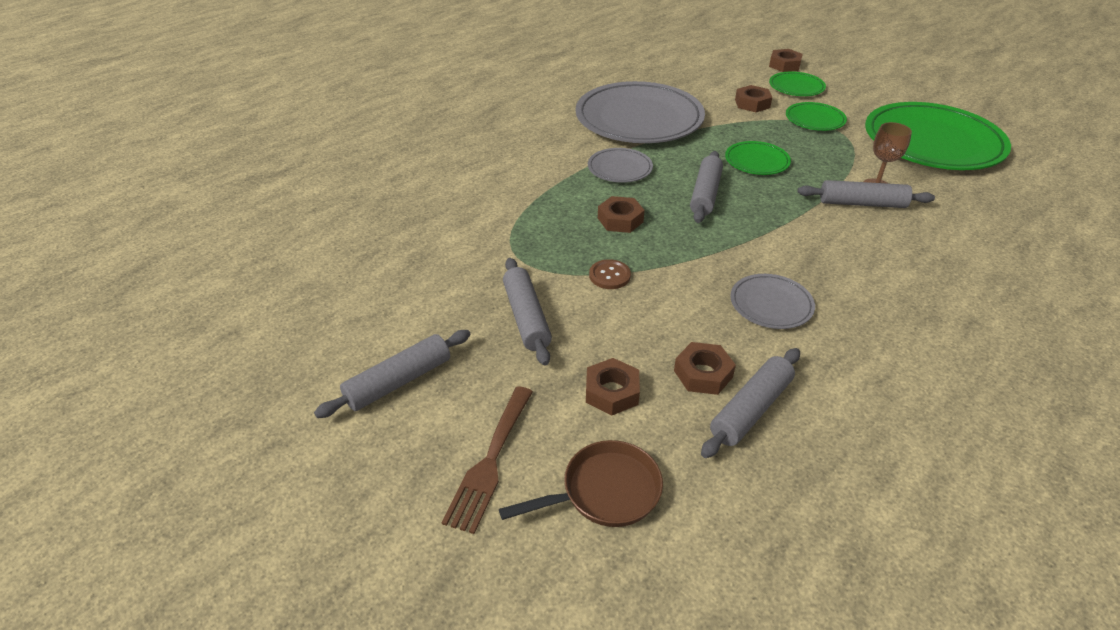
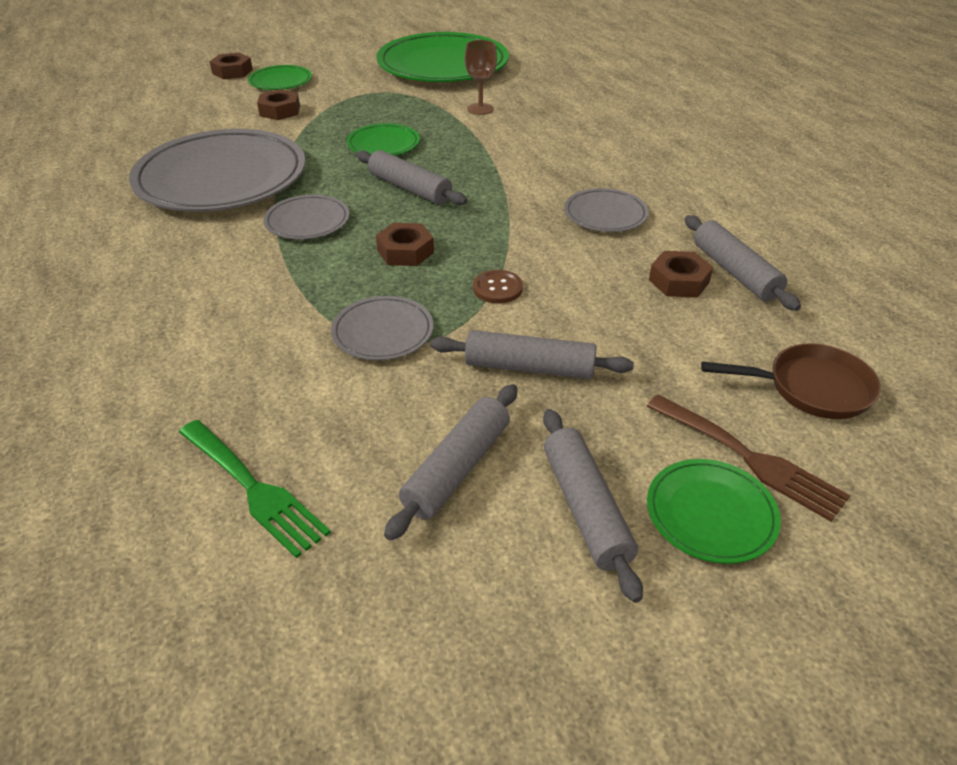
camera: 65 degrees left, 0 degrees up
(359, 245) = (254, 489): none -> green fork
(521, 241) = (383, 332): none -> grey plate
(604, 491) = (811, 388): brown pan -> brown pan turned 90 degrees clockwise
(612, 392) = (679, 343): brown nut -> none
(815, 119) = (348, 94): green plate -> green plate (711, 514)
(862, 203) = (499, 124): grey rolling pin -> grey rolling pin (457, 468)

